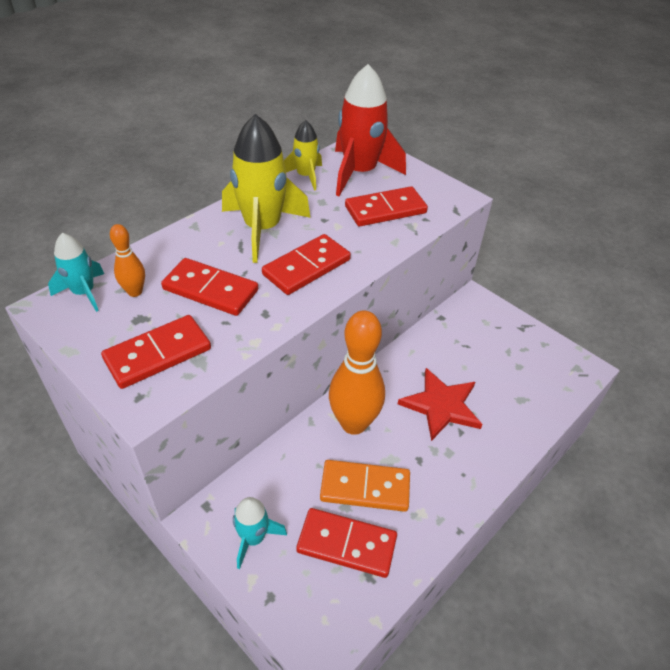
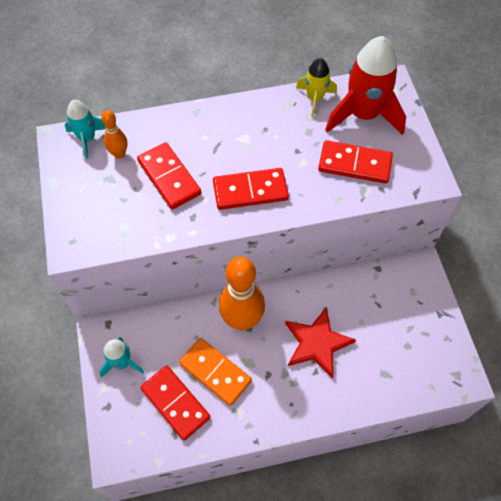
camera: 35 degrees right, 15 degrees up
(158, 354) = (102, 214): red domino -> none
(262, 229) = (243, 138): yellow rocket -> none

